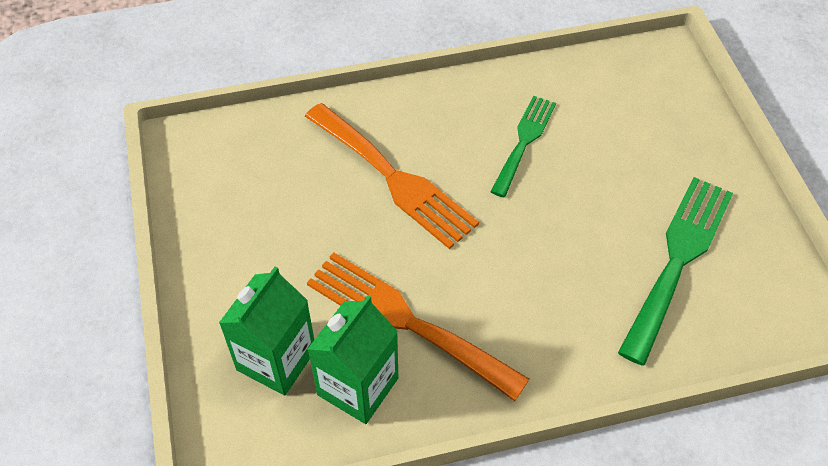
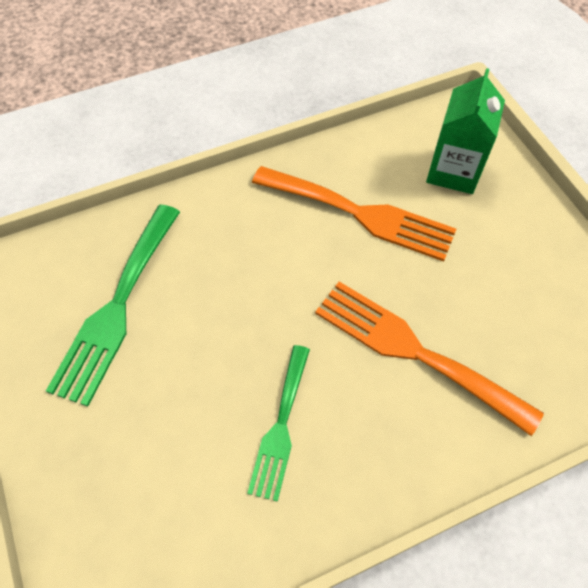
camera: 170 degrees right, 5 degrees up
(358, 386) = (383, 162): green carton -> none

